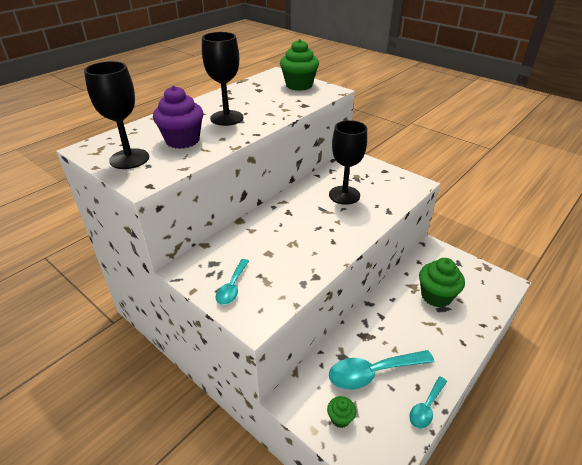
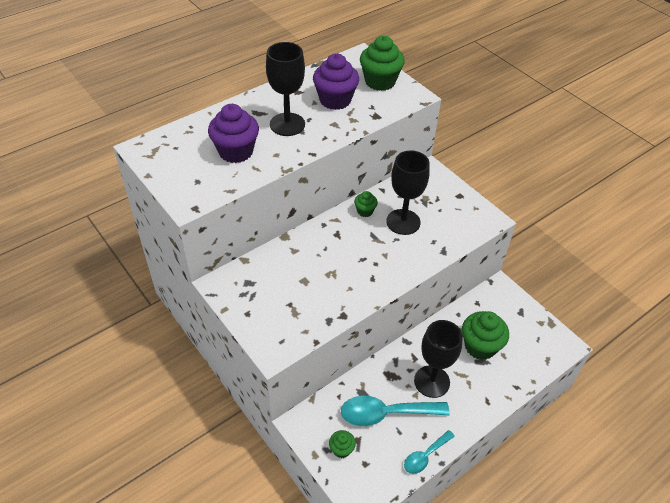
camera: 10 degrees right, 10 degrees up
(129, 159) = (181, 169): black goblet -> black goblet (432, 381)
(232, 287) = (261, 312): turquoise spoon -> none
(265, 99) = (335, 100): none -> purple cupcake
(307, 192) = (365, 211): none -> green cupcake

